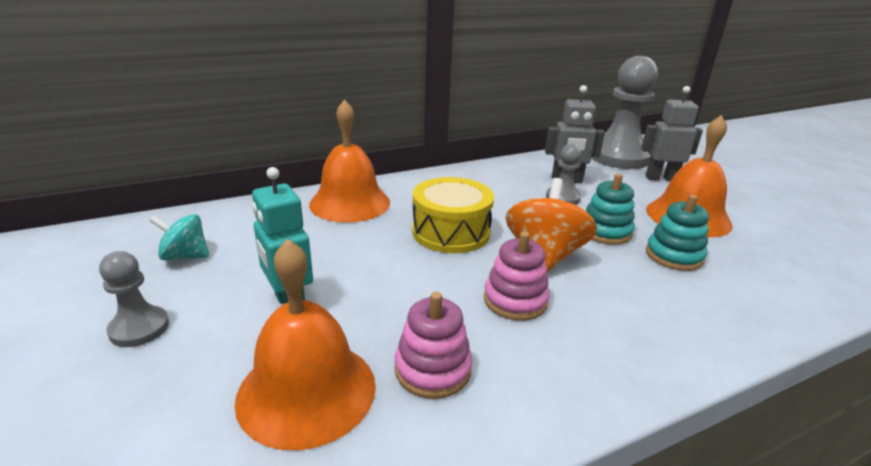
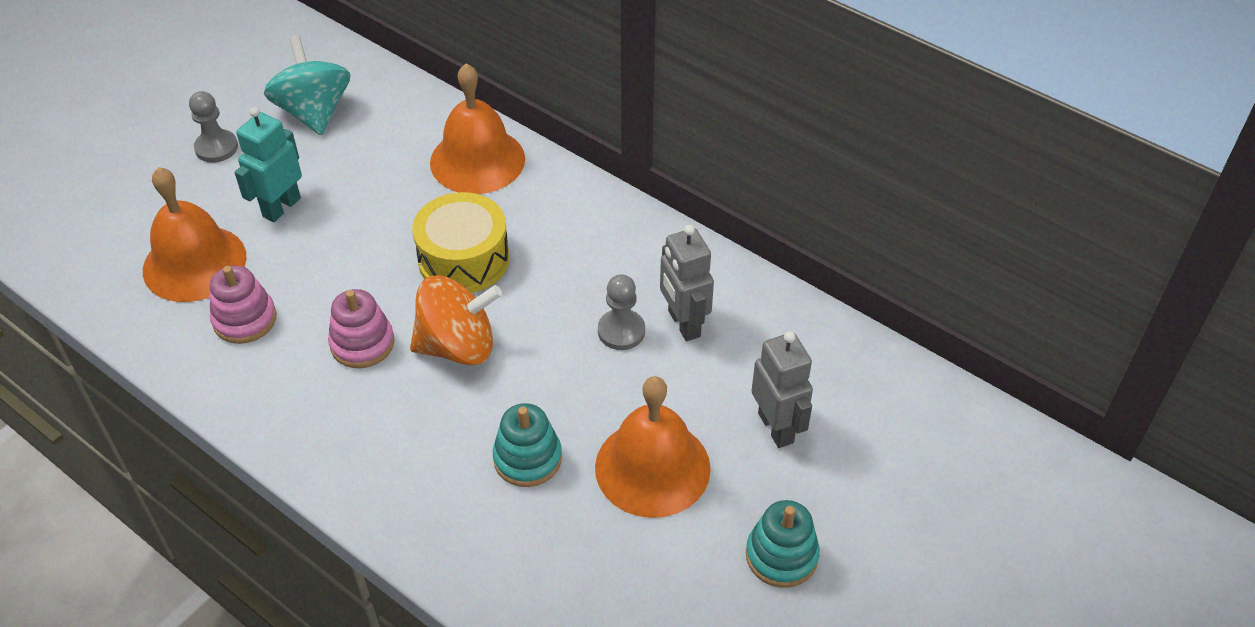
camera: 65 degrees right, 20 degrees up
(185, 256) = (314, 112): turquoise spinning top -> turquoise spinning top, size x1.67
(605, 232) = (550, 388): turquoise stacking toy -> turquoise stacking toy (781, 556)
(618, 157) = (830, 366): grey pawn -> none

